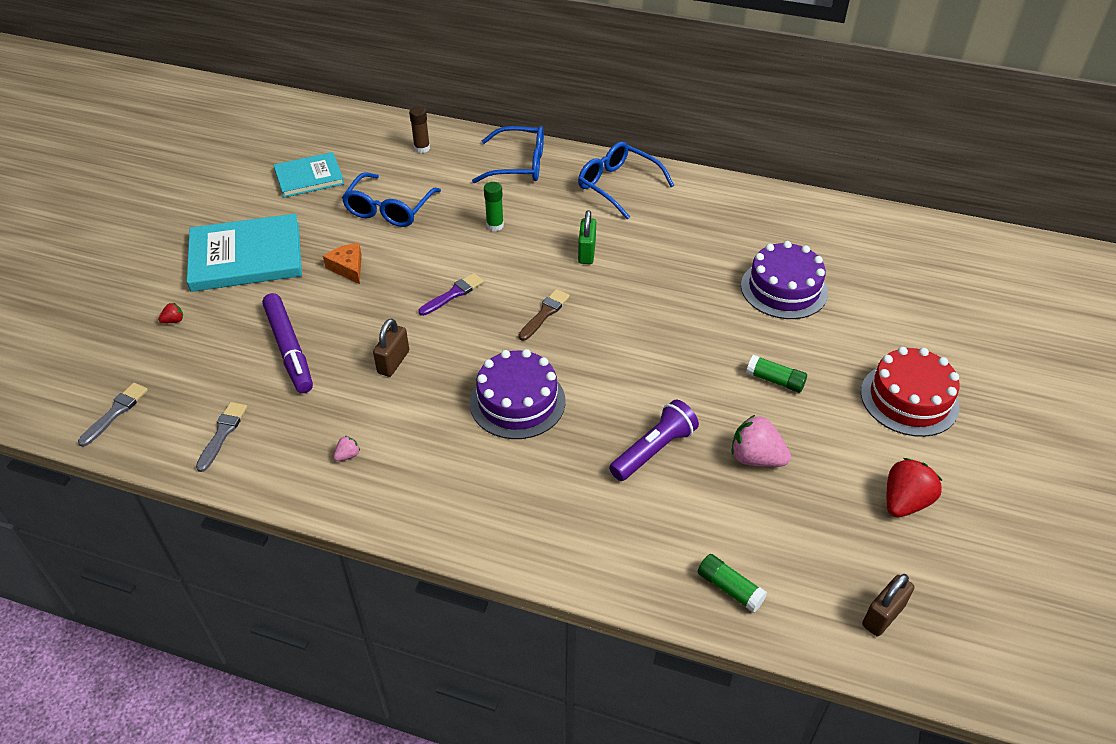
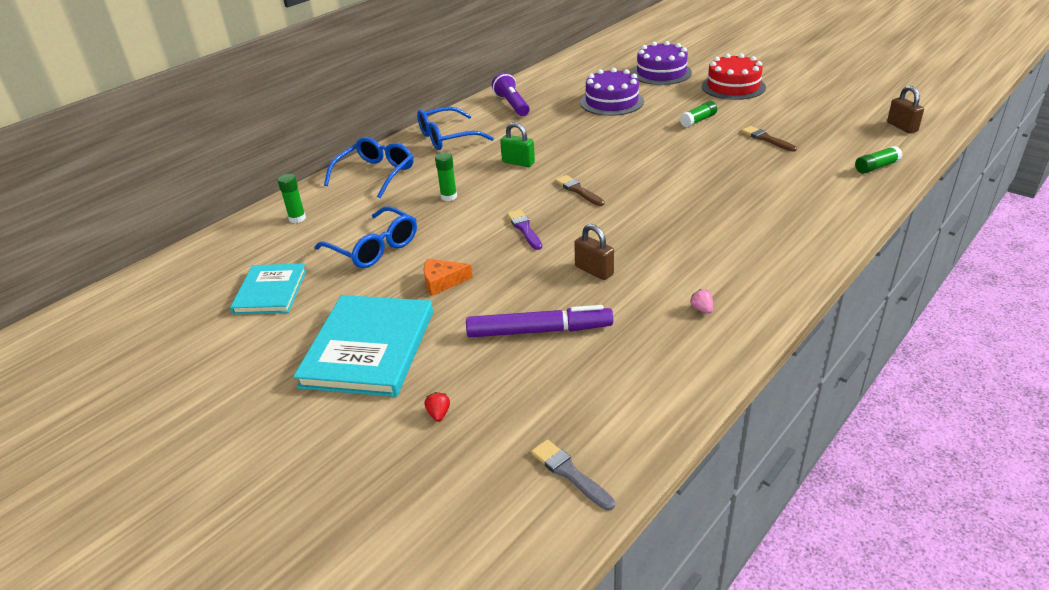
camera: 65 degrees left, 10 degrees down
(222, 433) = (641, 387): grey brush -> none
(422, 148) = (297, 218): brown glue stick -> green glue stick
(517, 401) = (673, 217): purple cake -> purple cake (661, 73)
(653, 450) = (747, 171): purple flashlight -> purple flashlight (512, 105)
(756, 458) = (766, 139): pink strawberry -> brown brush
(904, 502) = (816, 104): red strawberry -> none

